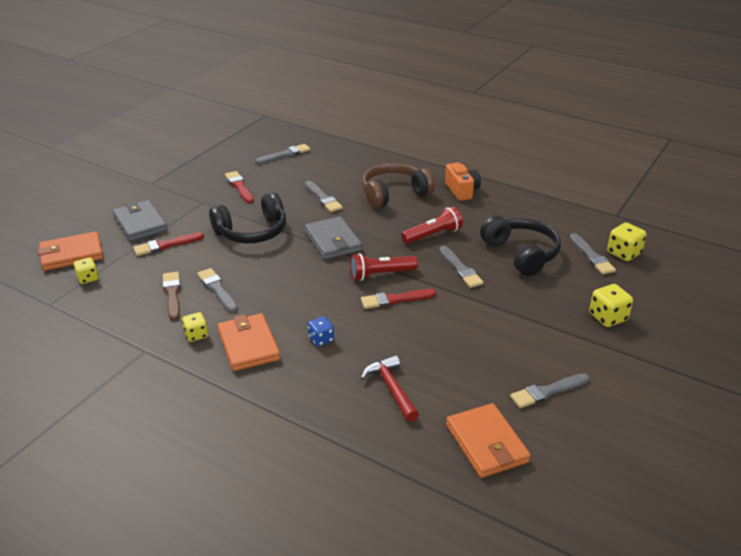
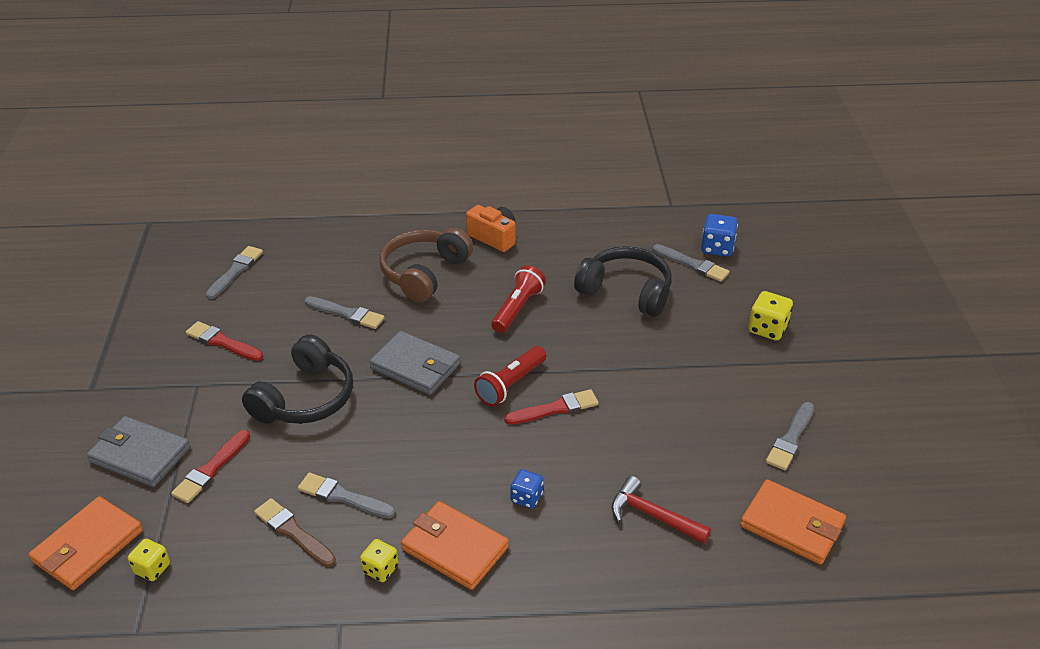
camera: 35 degrees left, 5 degrees up
(395, 299) = (555, 408): red brush -> red brush turned 150 degrees counterclockwise
(460, 269) = (585, 338): grey brush -> none
(623, 253) = (717, 248): yellow dice -> blue dice

